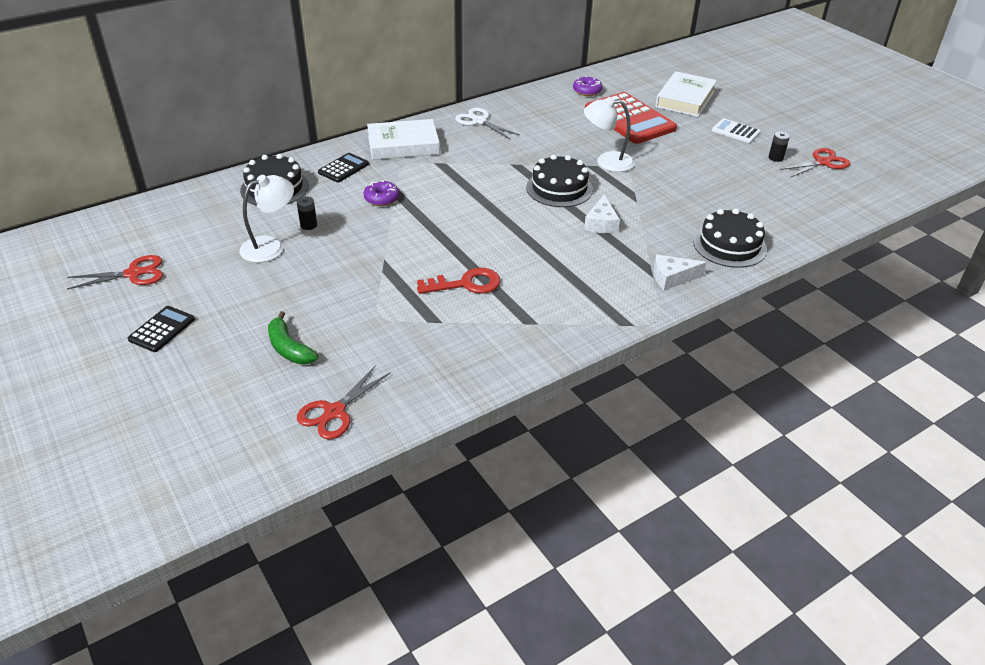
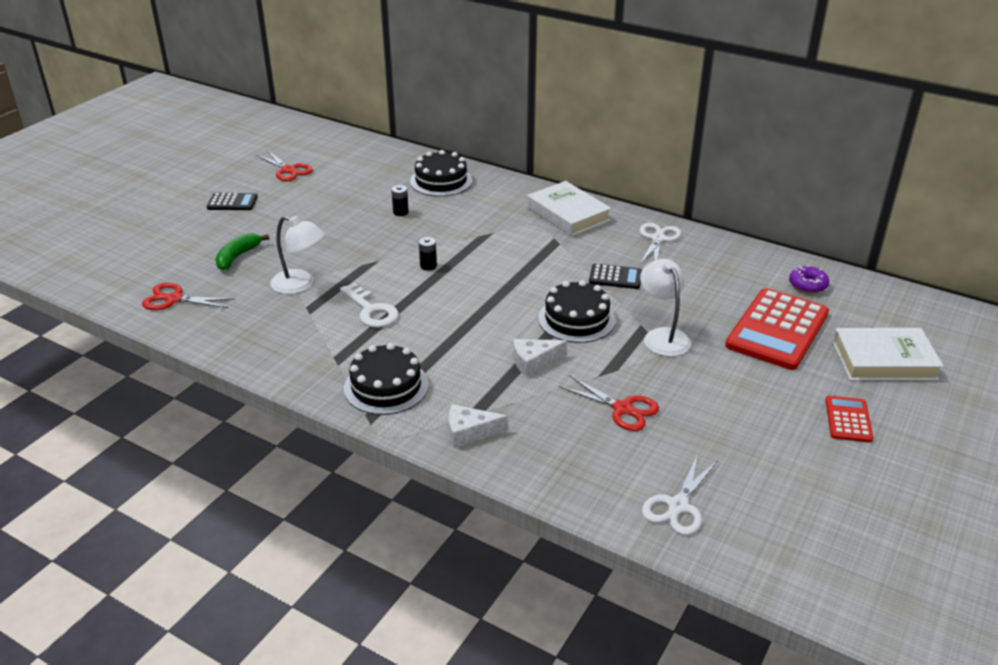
camera: 65 degrees right, 5 degrees down
(271, 246) = (359, 207): white lamp -> white lamp (300, 285)
(343, 168) = (499, 199): black calculator -> black calculator (615, 277)
(382, 199) = (468, 231): purple donut -> none
(466, 284) = (371, 310): red key -> white key
(672, 278) = (469, 432): white cheese -> white cheese turned 60 degrees counterclockwise
(729, 245) = (567, 464): black cake -> black cake (386, 386)
(735, 131) = (848, 419): white calculator -> red calculator
(775, 158) = (817, 468): black battery -> black battery (428, 266)
(791, 217) = (678, 506): none -> white scissors
(823, 162) = (855, 517): red scissors -> red scissors (623, 409)

